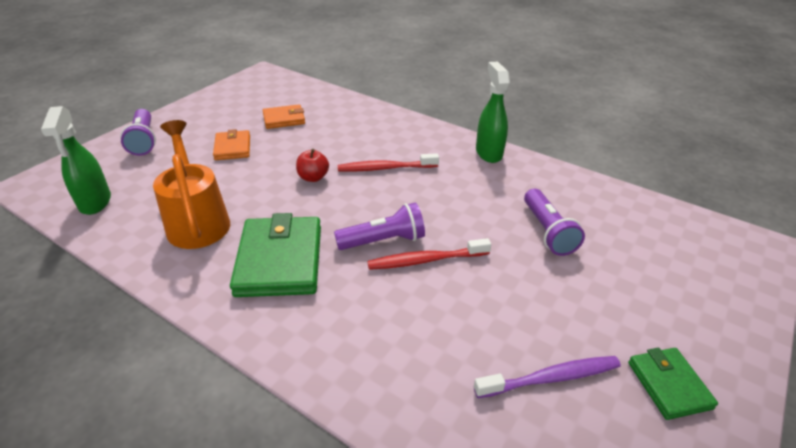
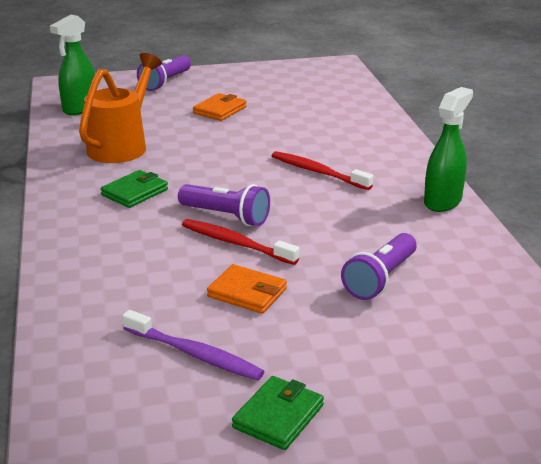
camera: 45 degrees right, 10 degrees down
(280, 260) = (135, 192): green wallet -> green wallet, size x0.56
(284, 119) = (294, 105): orange wallet -> orange wallet (247, 293)
(313, 177) = (246, 154): red apple -> none

